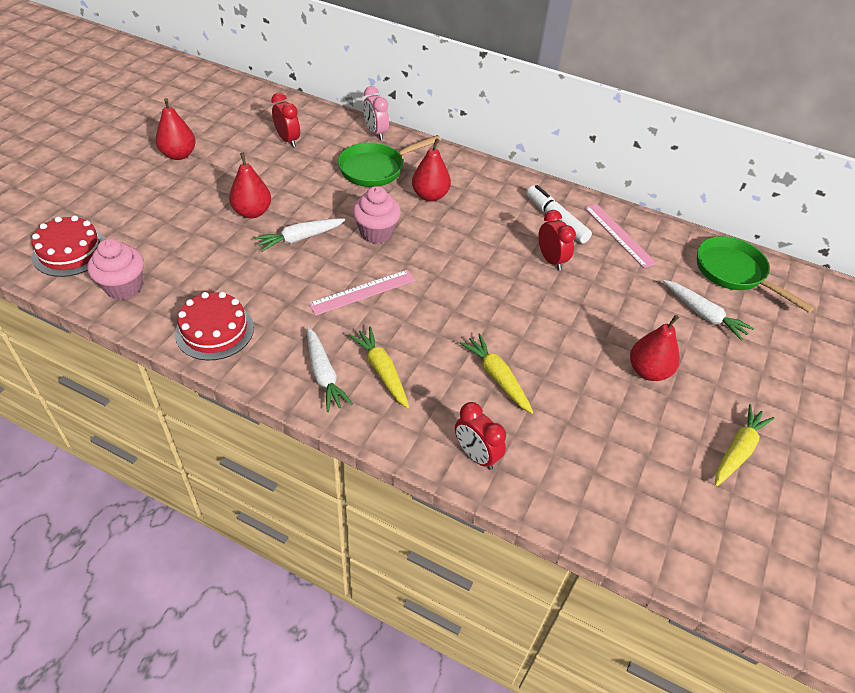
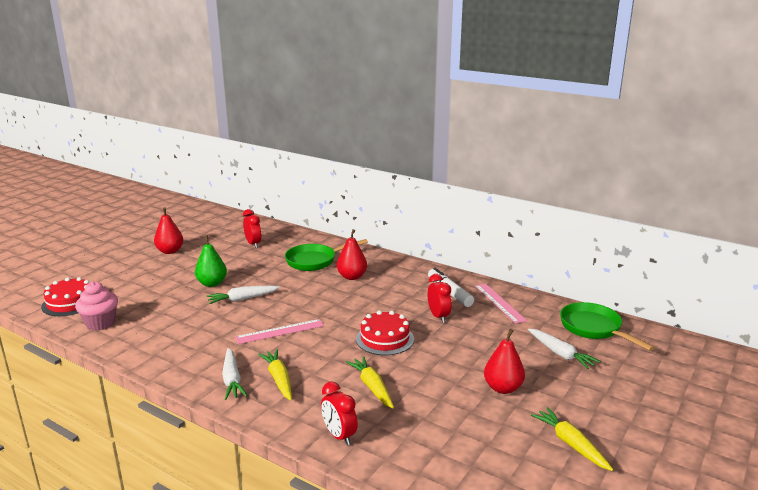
camera: 10 degrees right, 25 degrees down
(214, 330) = (157, 350): red cake -> red cake (385, 339)
(252, 212) = (212, 283): red pear -> green pear
(375, 133) = (321, 241): pink clock -> none
(376, 233) = (302, 297): pink cupcake -> none
(738, 450) = (571, 444): yellow carrot -> yellow carrot turned 75 degrees counterclockwise

